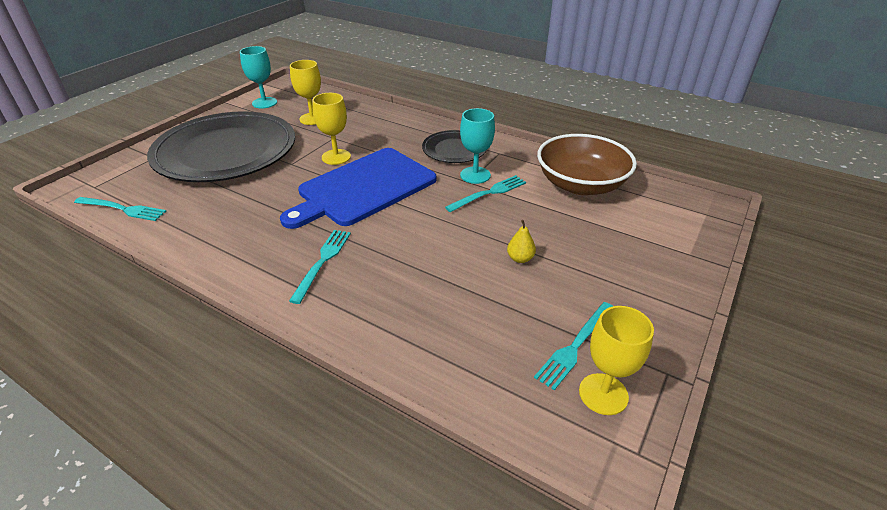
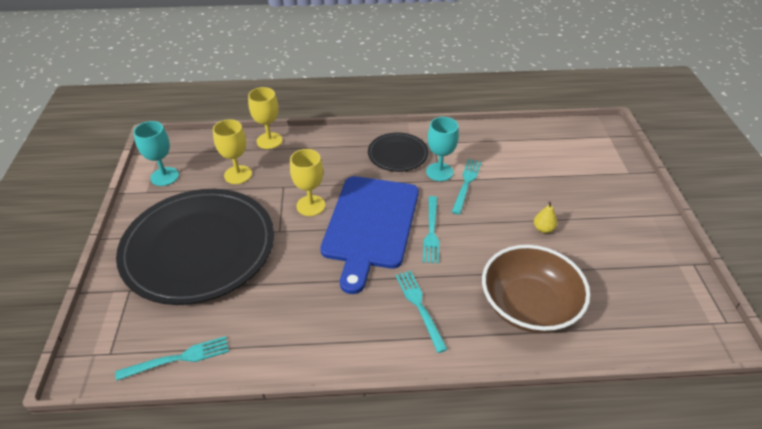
camera: 35 degrees left, 5 degrees up
(575, 346) = (636, 275): turquoise fork -> turquoise fork (431, 231)
(580, 184) = (517, 147): brown bowl -> brown bowl (529, 305)
(603, 394) = (679, 297): yellow goblet -> yellow goblet (269, 141)

